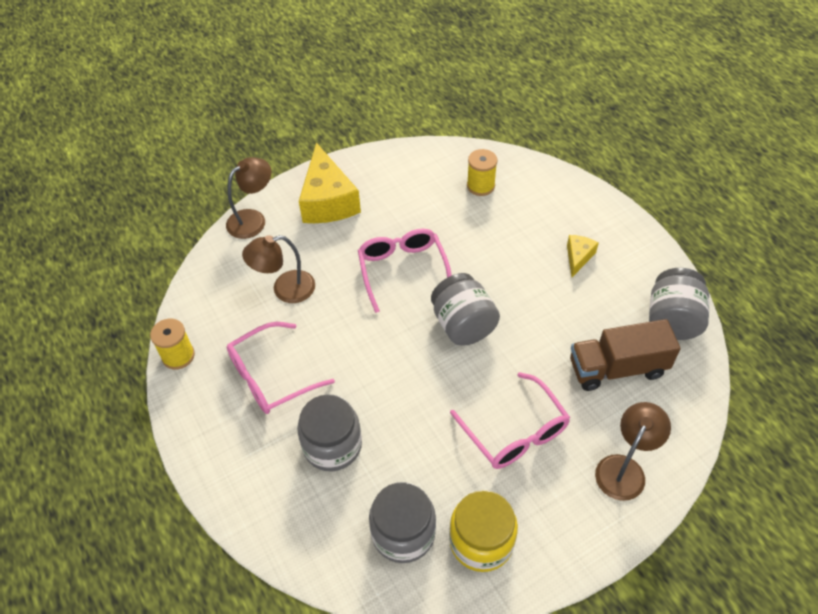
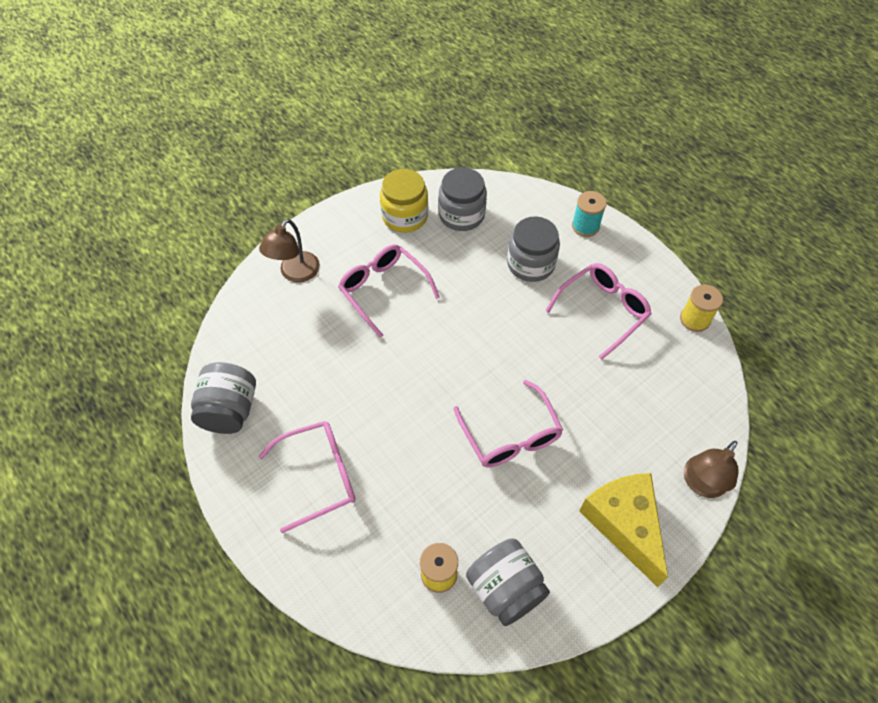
camera: 170 degrees right, 5 degrees up
(246, 492) = (585, 226): none -> turquoise spool
(285, 289) = (626, 398): brown lamp -> none
(463, 325) = (438, 380): grey jar -> grey jar (505, 588)
(578, 257) = (319, 476): yellow cheese -> pink glasses
(617, 368) = (291, 354): brown truck -> none

